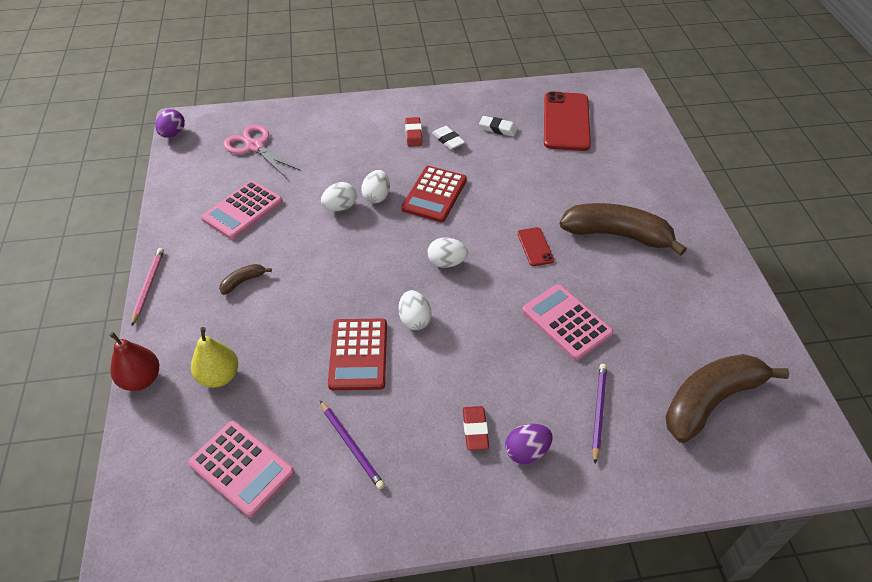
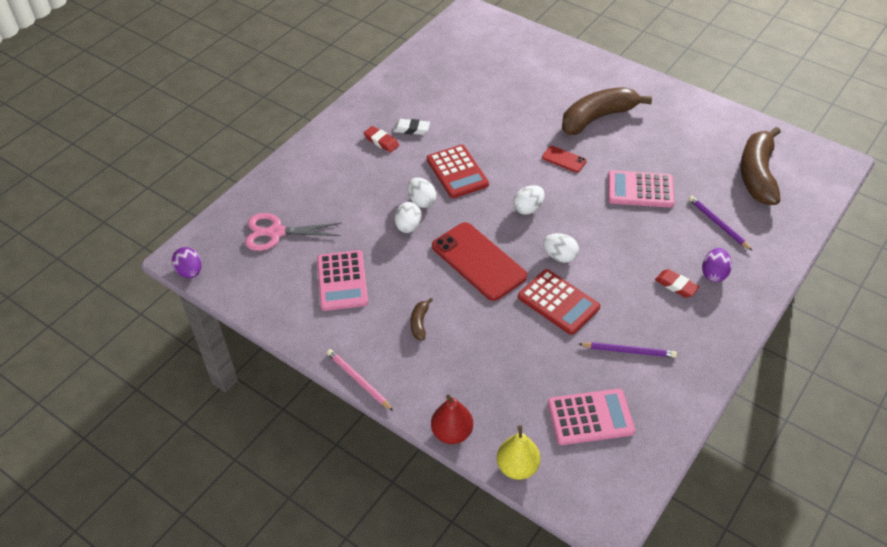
camera: 45 degrees left, 0 degrees up
(219, 376) = (497, 386): yellow pear -> yellow pear (517, 467)
(498, 129) = (433, 98): white eraser -> none
(566, 121) = (469, 64): red phone -> red phone (478, 261)

